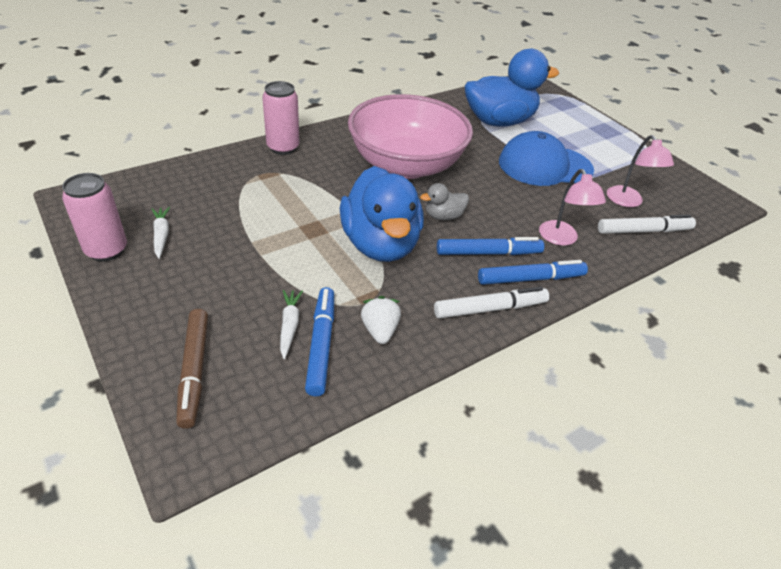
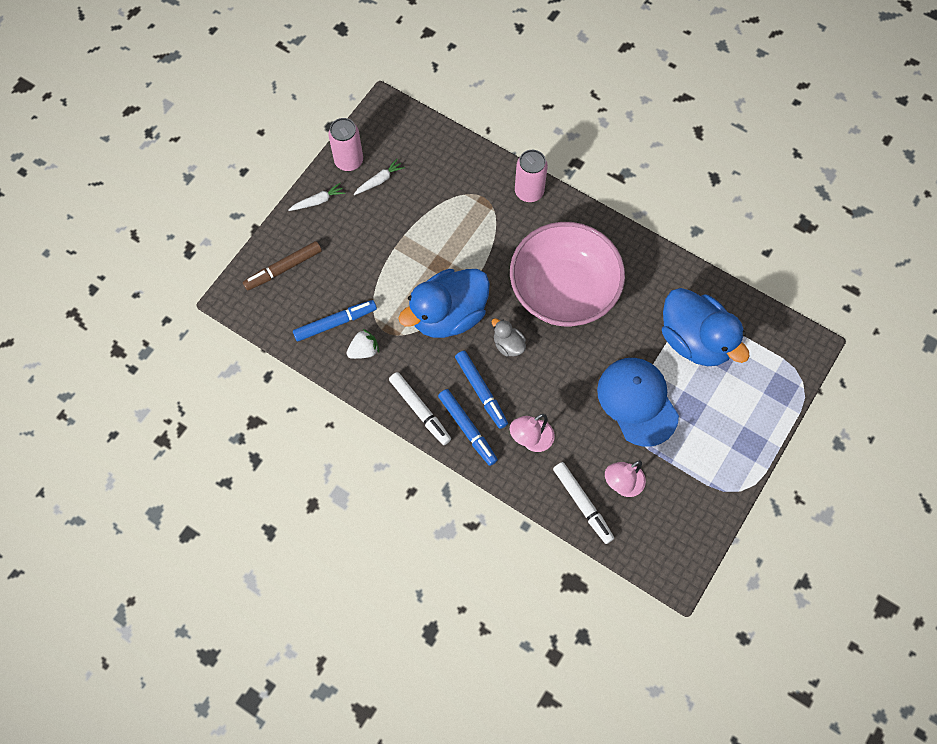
camera: 70 degrees right, 25 degrees up
(289, 326) = (341, 298): white carrot -> white carrot (318, 201)

